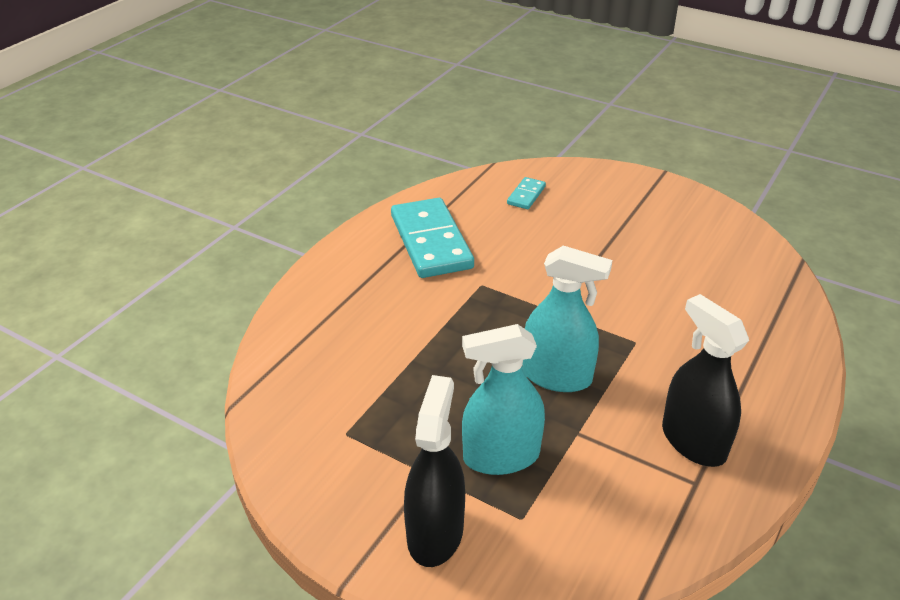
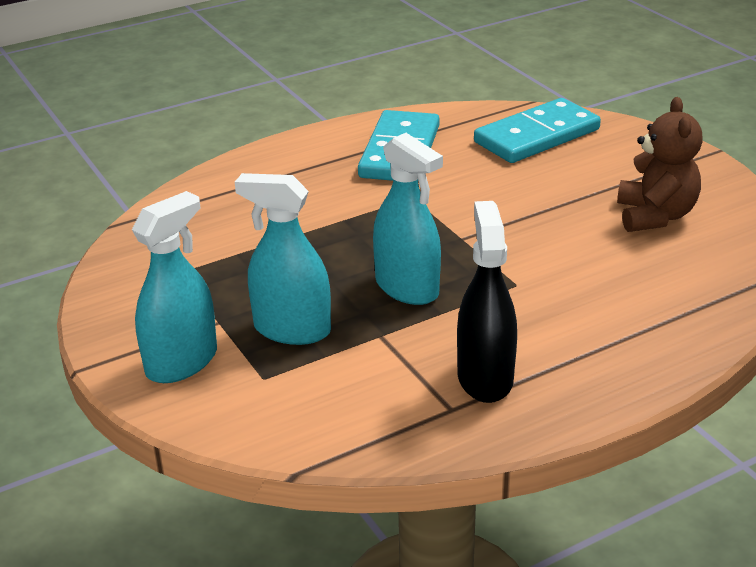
camera: 30 degrees right, 5 degrees down
(435, 533) = (181, 362): black spray bottle -> turquoise spray bottle
(526, 195) = (537, 136): turquoise domino -> turquoise domino, size x2.20
(675, 244) = (655, 216): none -> brown teddy bear

